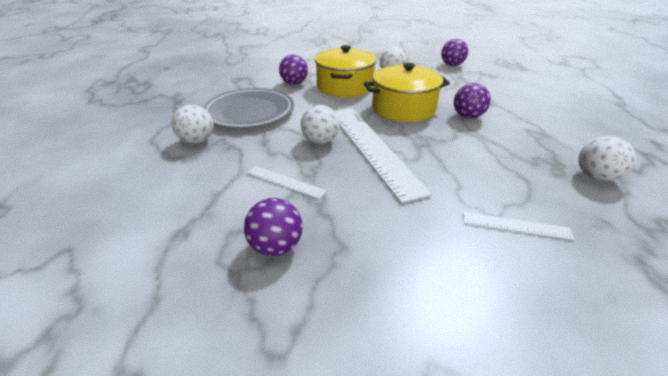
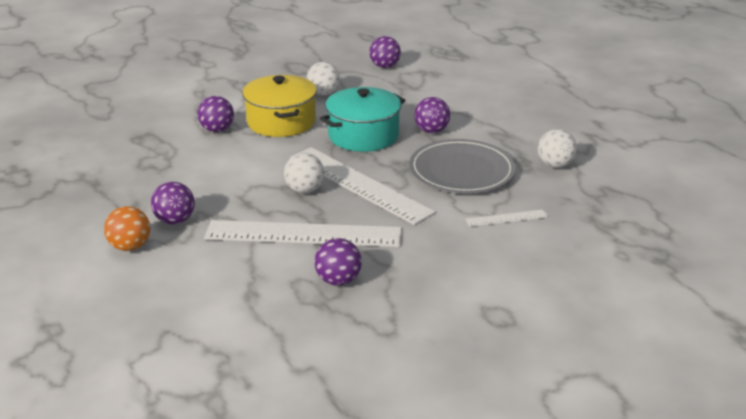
camera: 25 degrees left, 5 degrees down
(143, 153) = (130, 246): none -> orange ball
(197, 141) = (175, 220): white ball -> purple ball
(249, 111) = (198, 176): grey plate -> grey plate (461, 171)
(285, 182) = (303, 234): white ruler -> white ruler, size x2.29
(403, 108) = (363, 135): yellow pot -> turquoise pot

